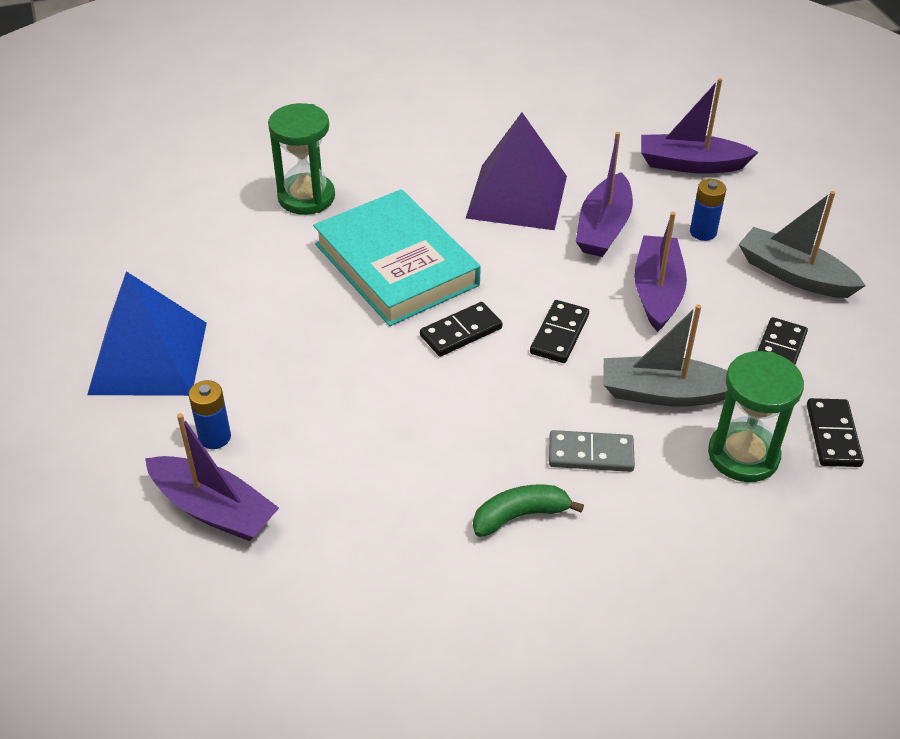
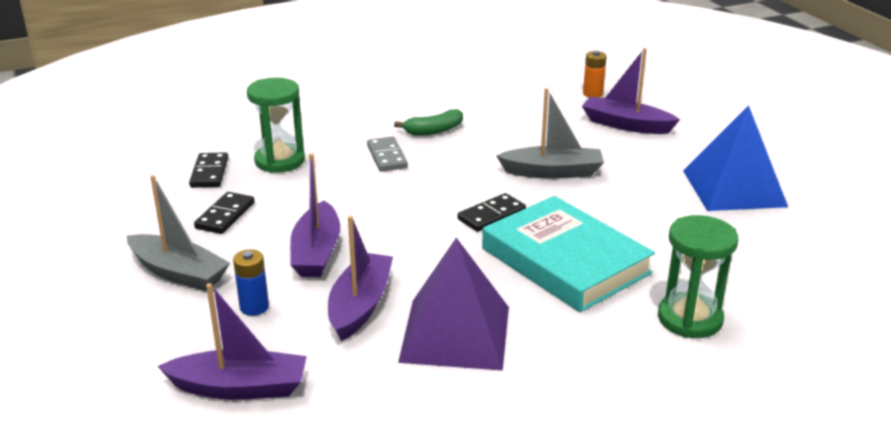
camera: 175 degrees right, 15 degrees down
(215, 437) = (649, 152): blue battery -> none
(225, 614) = (592, 94): none -> orange battery
(559, 334) = (408, 218): black domino -> none
(591, 454) = (387, 157): grey domino -> grey domino turned 75 degrees clockwise
(664, 393) = (327, 188): grey boat -> grey boat (553, 172)

